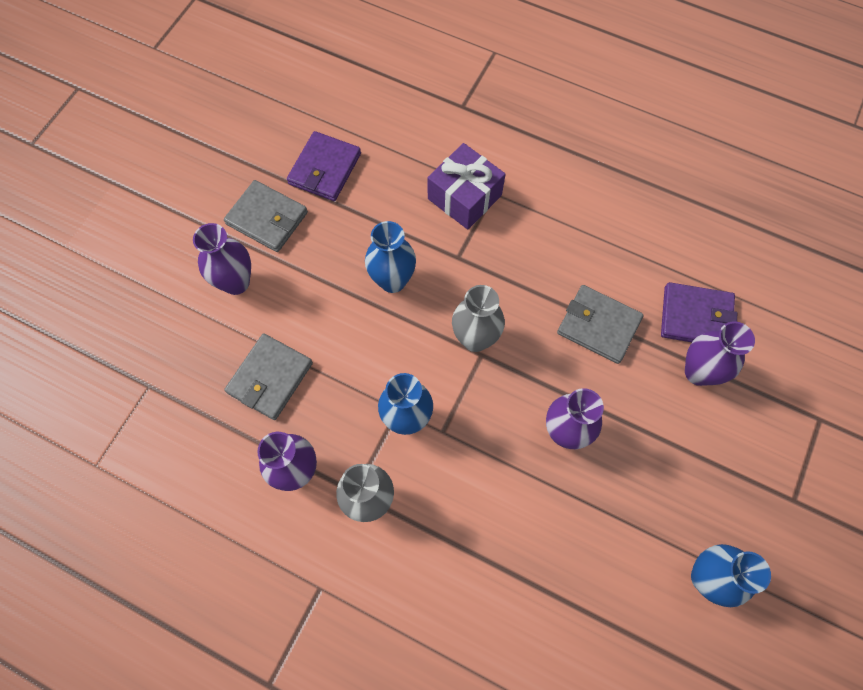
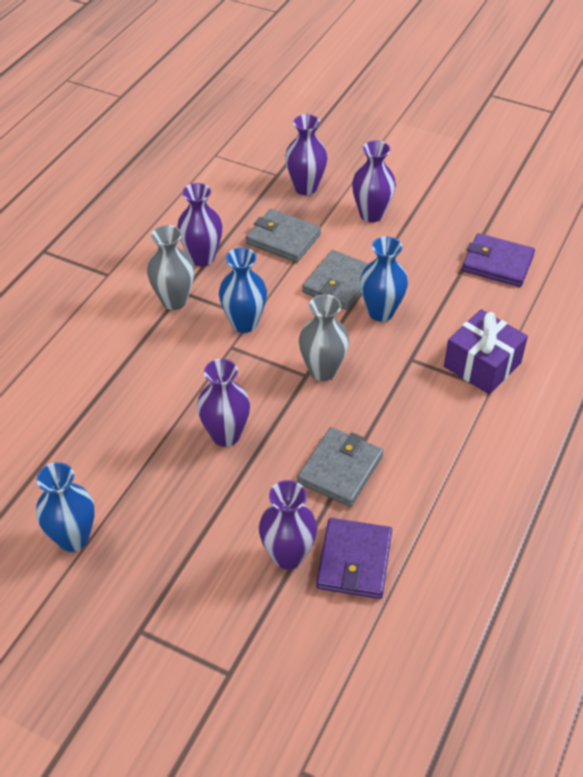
camera: 90 degrees right, 20 degrees down
(179, 352) = (305, 187): none -> purple vase
(267, 218) = (437, 229): grey wallet -> grey wallet (339, 283)

